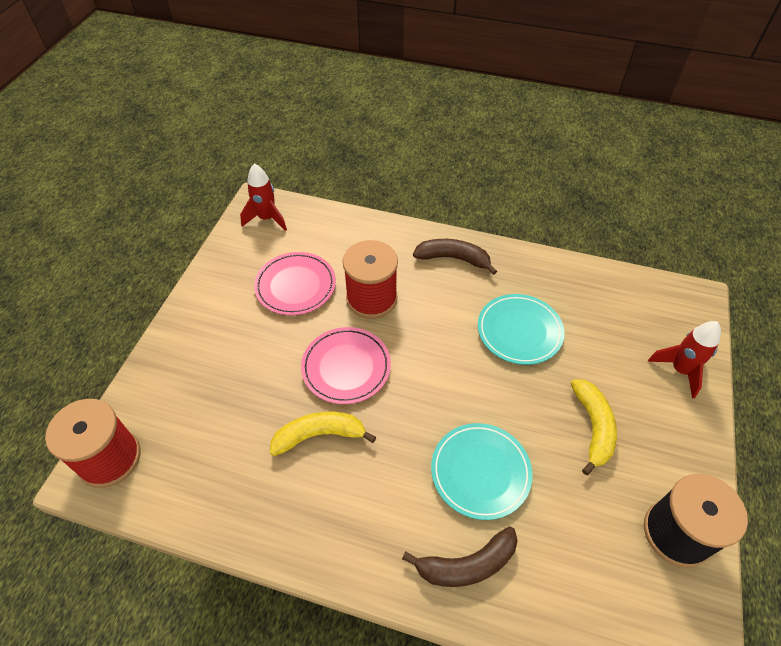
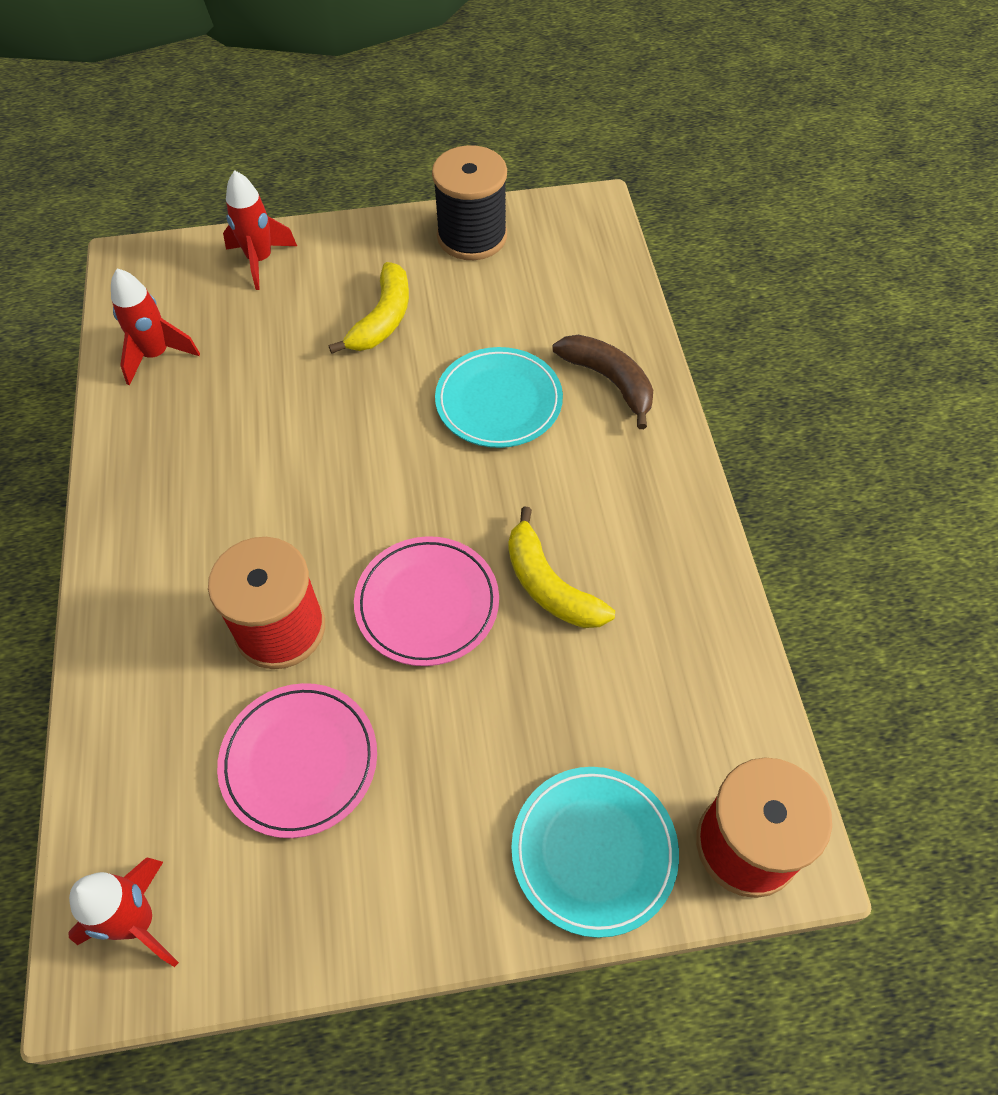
camera: 115 degrees left, 5 degrees up
(453, 259) = (147, 547): brown banana -> none
(519, 331) = (266, 422): turquoise plate -> turquoise plate (594, 851)
(593, 427) = (382, 319): yellow banana -> yellow banana turned 135 degrees clockwise
(599, 292) = (156, 355): none -> red rocket

